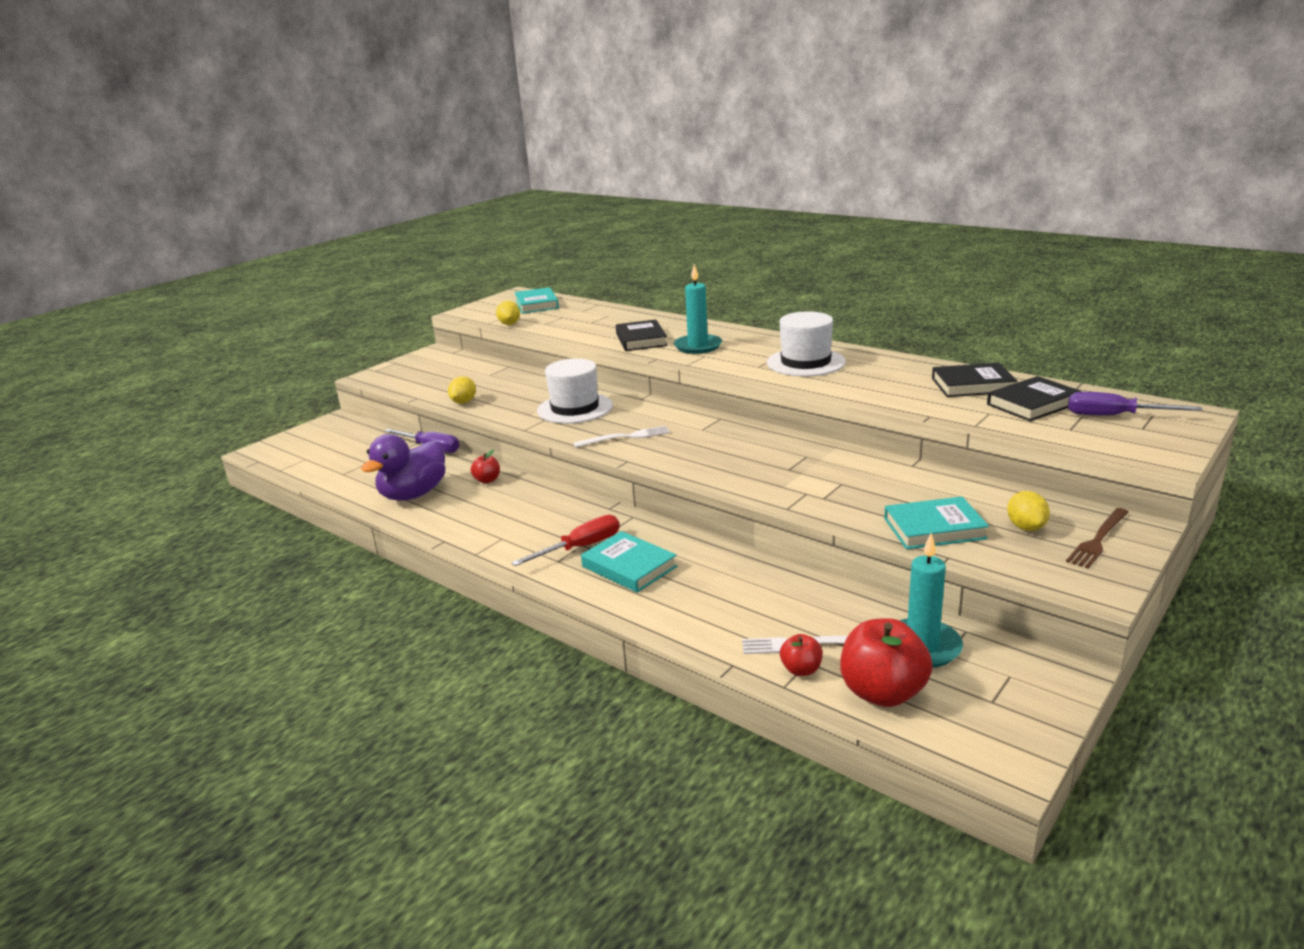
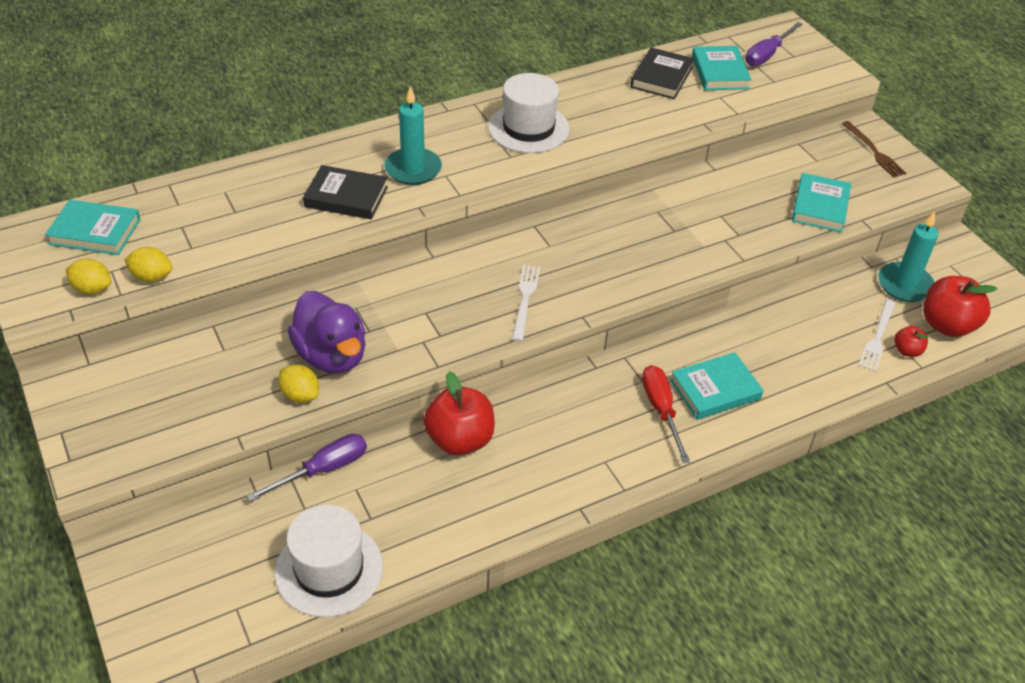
camera: 70 degrees left, 20 degrees up
(413, 494) = (446, 512): purple duck -> purple duck (331, 356)
(487, 480) = (460, 440): red apple -> red apple, size x1.99
(575, 408) = (413, 311): white hat -> white hat (329, 569)
(1026, 527) = (841, 169): yellow lemon -> yellow lemon (92, 289)
(1032, 404) = (719, 72): black book -> turquoise book

